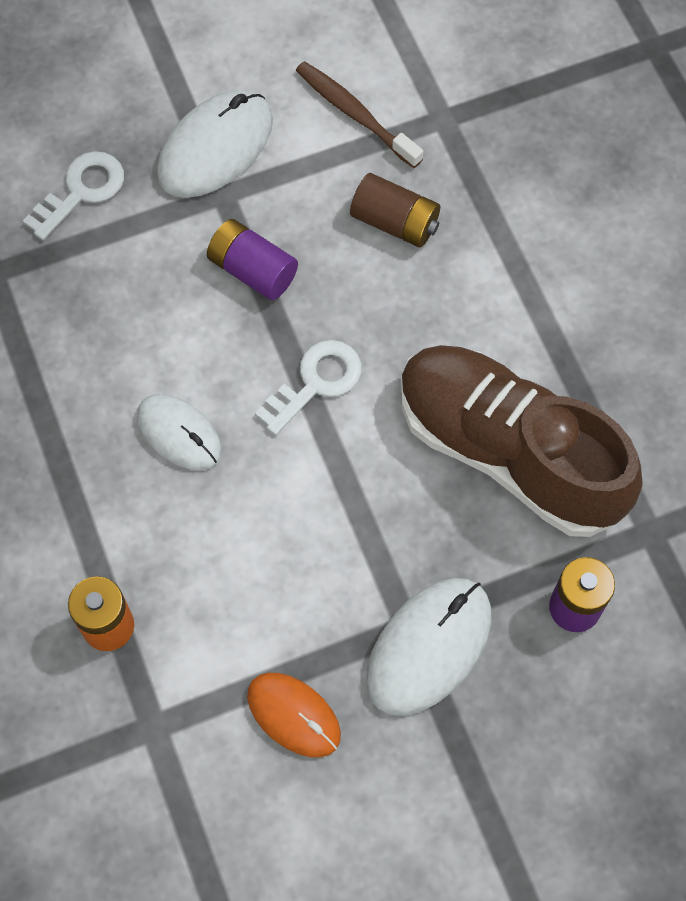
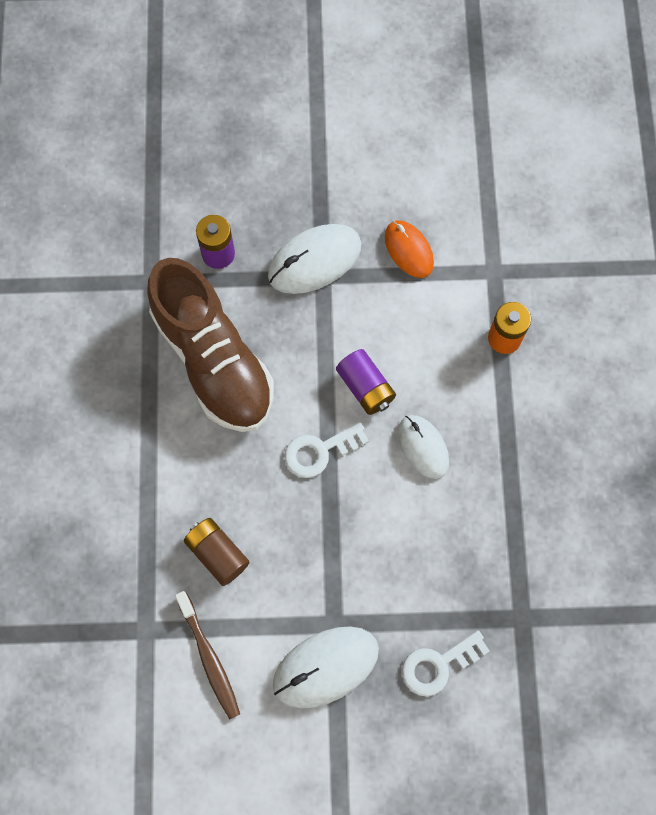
camera: 160 degrees left, 5 degrees up
(252, 270) = (333, 552): purple battery -> purple battery (365, 387)

